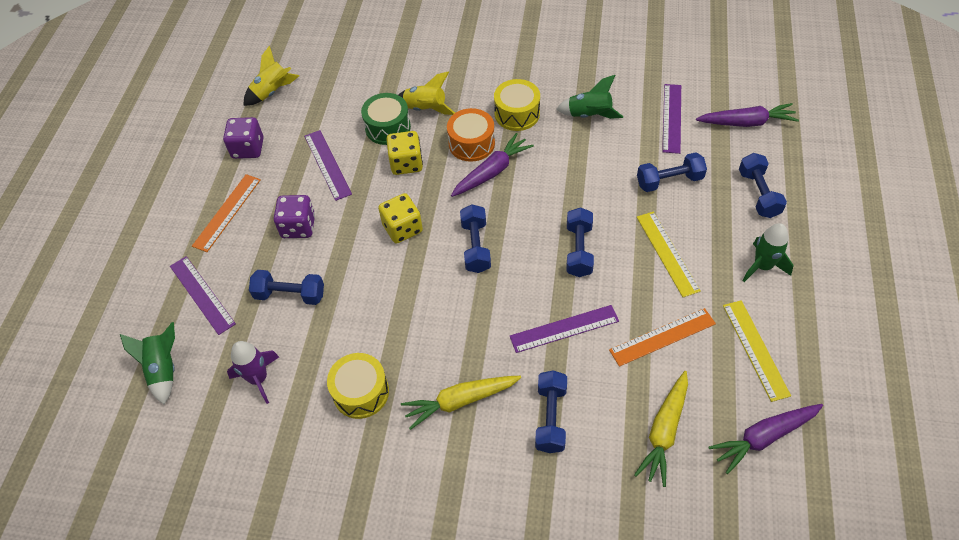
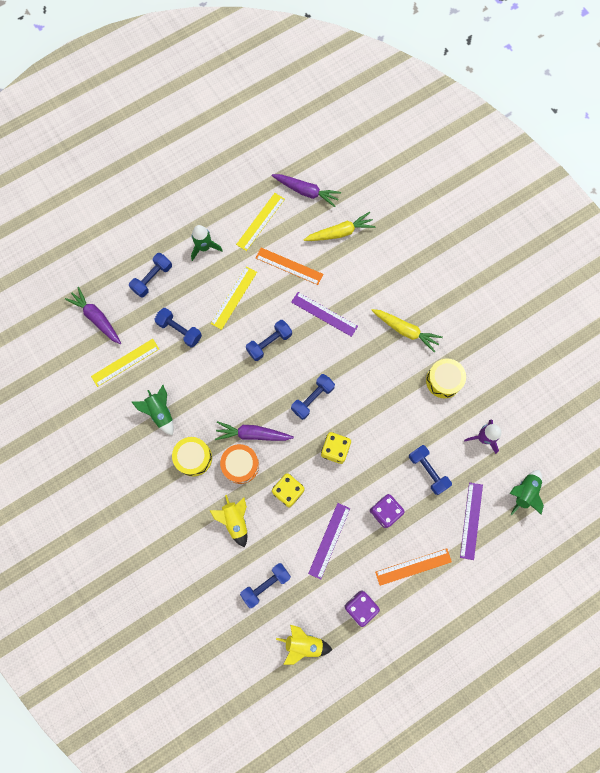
camera: 135 degrees left, 20 degrees up
(388, 127) = (270, 530): green drum -> none
(550, 418) = (377, 284): blue dumbbell -> blue dumbbell (266, 584)
(671, 118) = (125, 362): purple ruler -> yellow ruler

